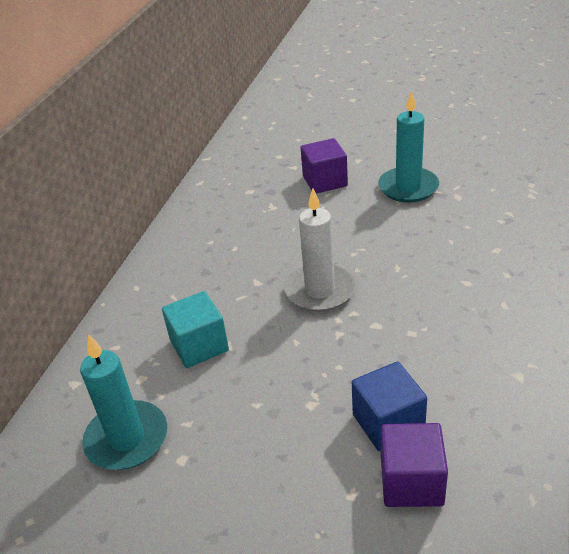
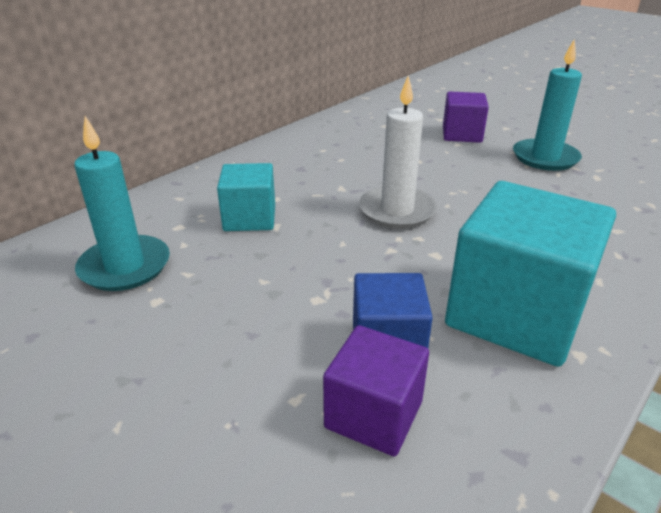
camera: 20 degrees right, 5 degrees down
(462, 358) = (516, 314): none -> turquoise cube

